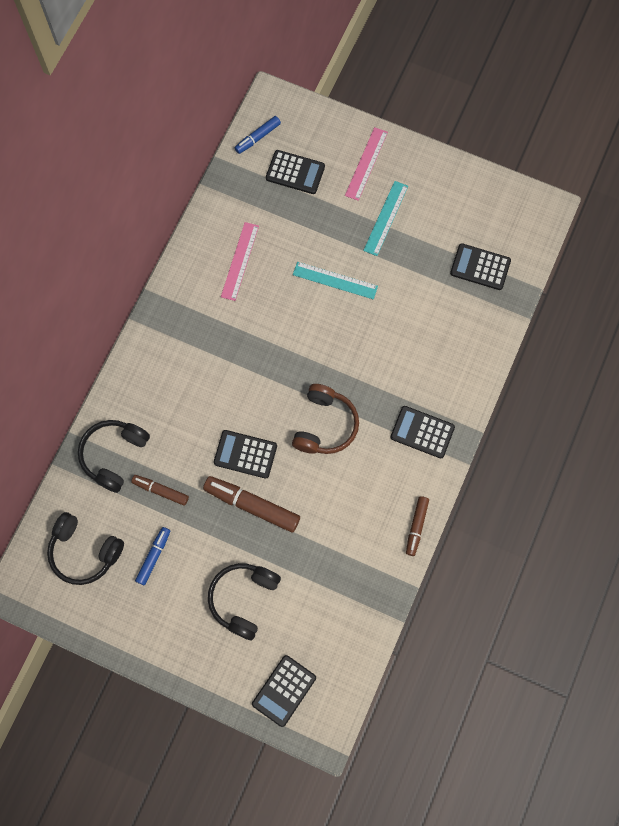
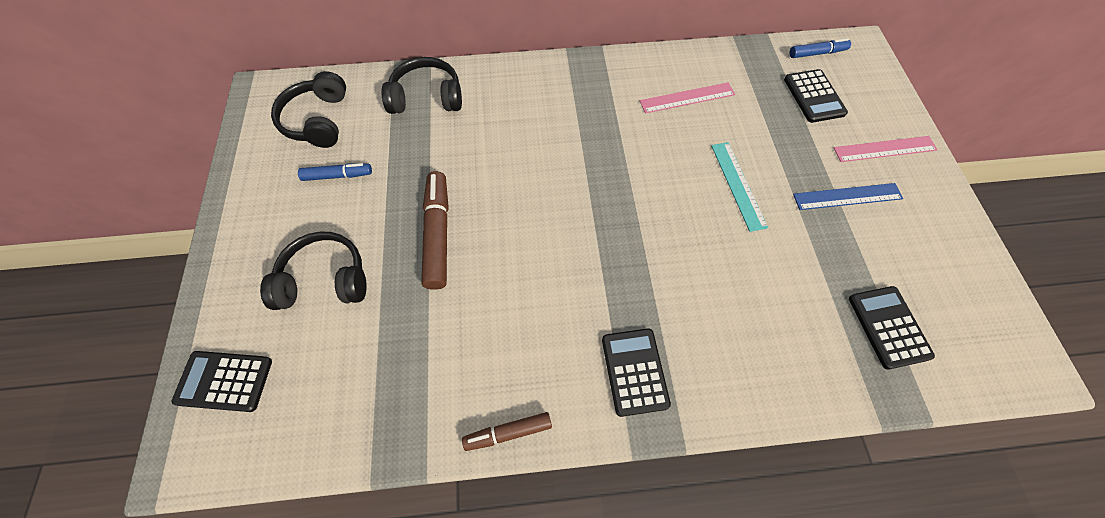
camera: 60 degrees right, 10 degrees down
(160, 491) = (411, 148): brown marker -> none
(245, 454) = (491, 200): black calculator -> none
(258, 137) = (817, 53): blue marker -> blue marker turned 150 degrees clockwise
(325, 425) = (572, 258): brown headphones -> none
(386, 218) = (847, 196): turquoise ruler -> blue ruler

